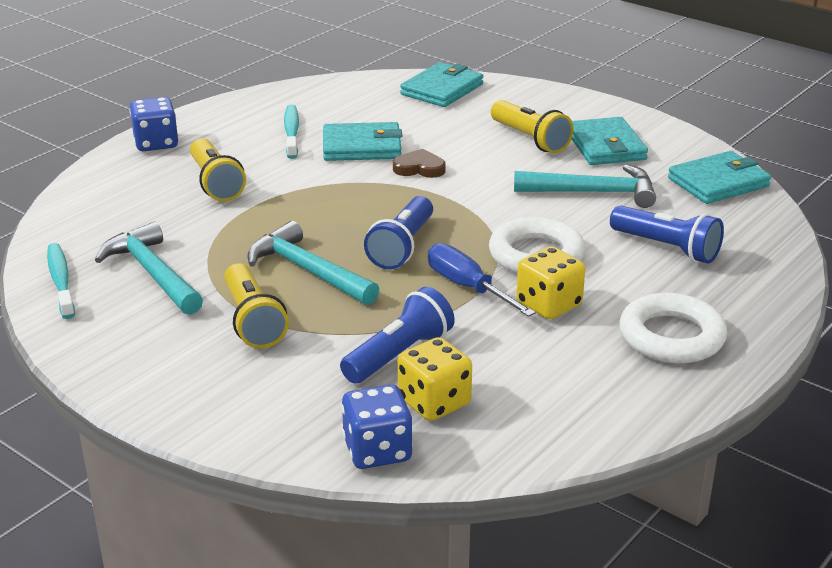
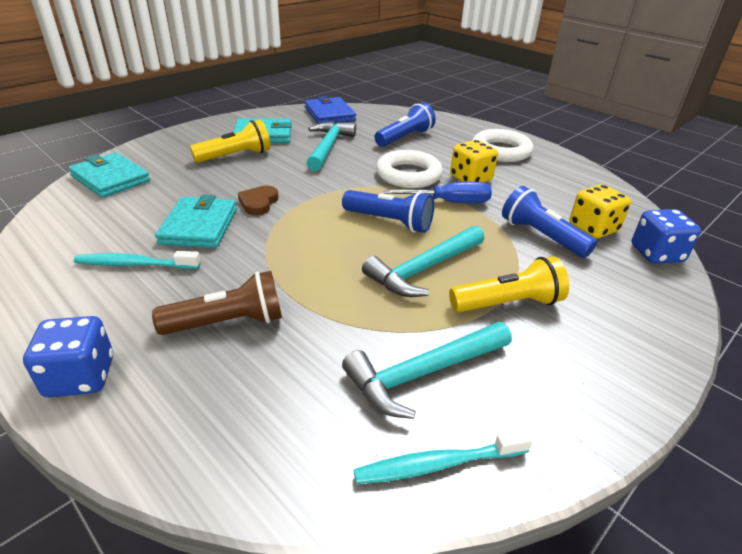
camera: 85 degrees left, 5 degrees up
(215, 183) = (228, 322): yellow flashlight -> brown flashlight
(467, 287) = (450, 202): blue screwdriver -> blue screwdriver turned 150 degrees counterclockwise
(718, 182) = (329, 114): turquoise wallet -> blue wallet

